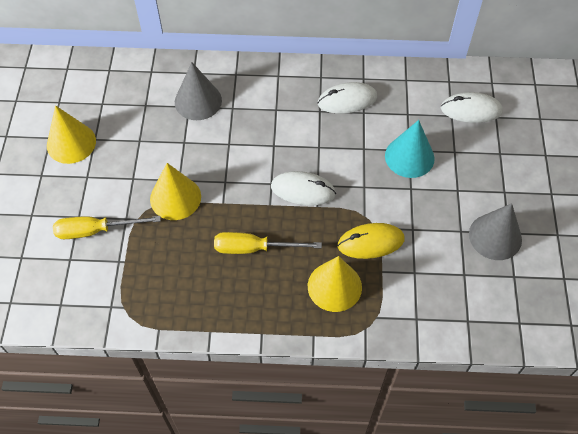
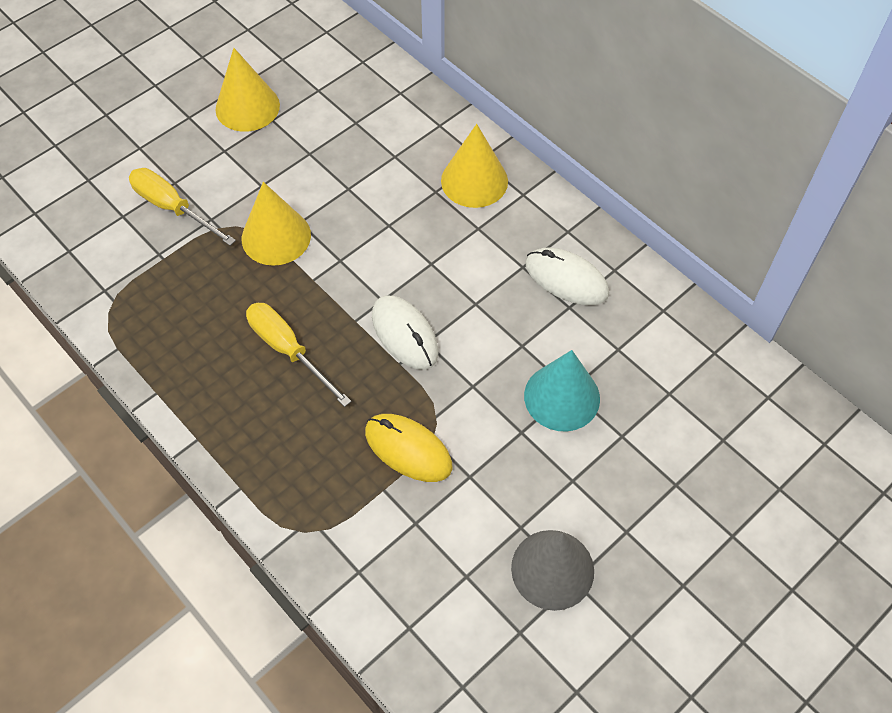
camera: 45 degrees right, 0 degrees up
(198, 101) = (410, 157): grey cone -> none
(334, 286) = (318, 459): yellow cone -> yellow cone (474, 181)
(471, 110) = (701, 406): white mouse -> none

